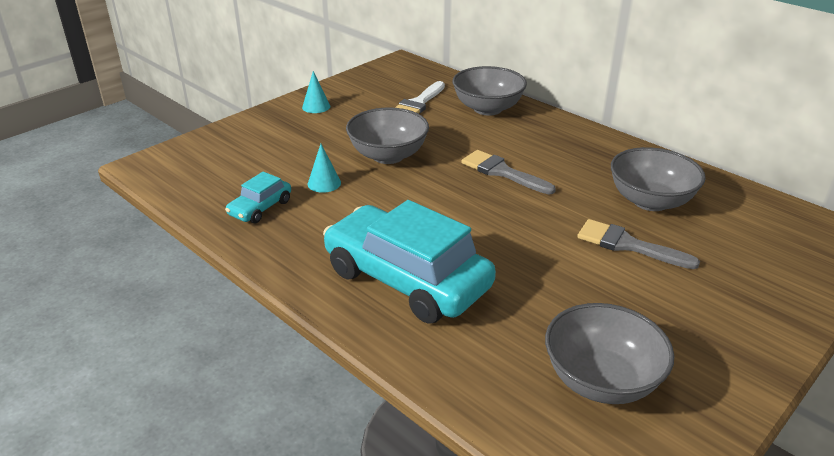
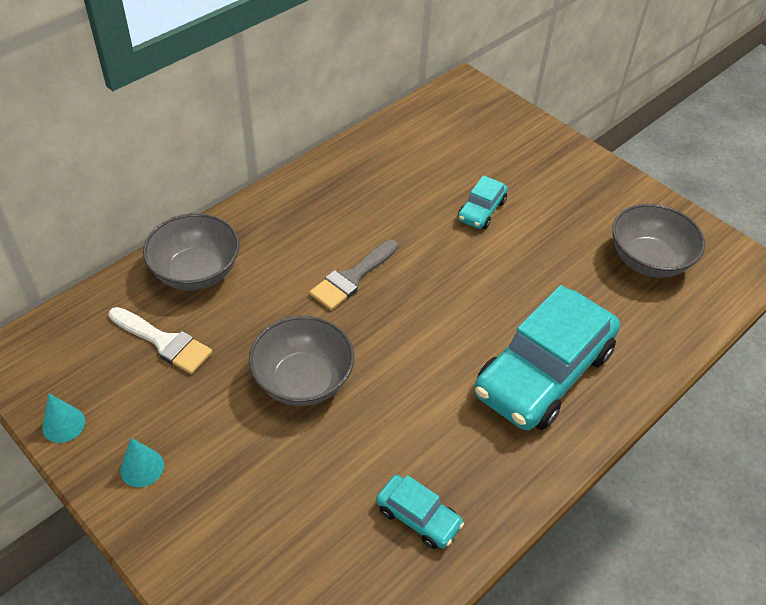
camera: 90 degrees left, 15 degrees up
(324, 183) = (364, 449): turquoise cone -> turquoise cone (63, 424)
(627, 245) = (481, 210): grey brush -> turquoise car
(650, 201) = (412, 181): grey bowl -> none

